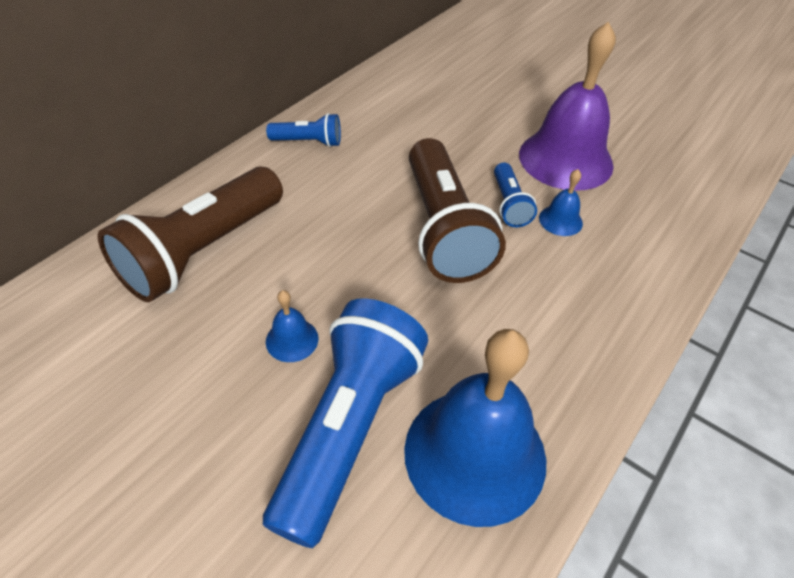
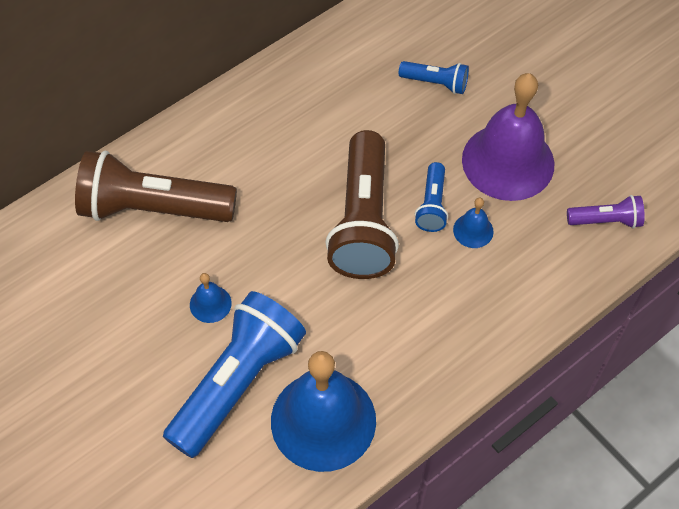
camera: 15 degrees right, 10 degrees up
(203, 251) = (153, 208): brown flashlight -> brown flashlight turned 45 degrees clockwise
(308, 142) = (266, 101): blue flashlight -> blue flashlight (435, 83)
(683, 193) = (606, 221): none -> purple flashlight

